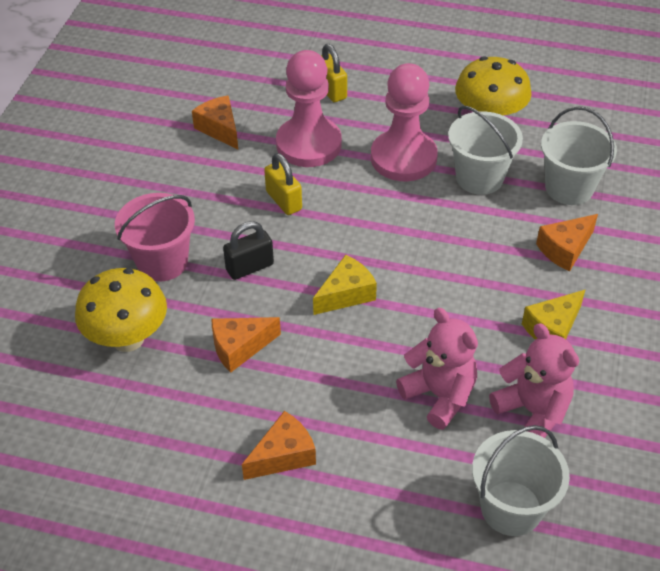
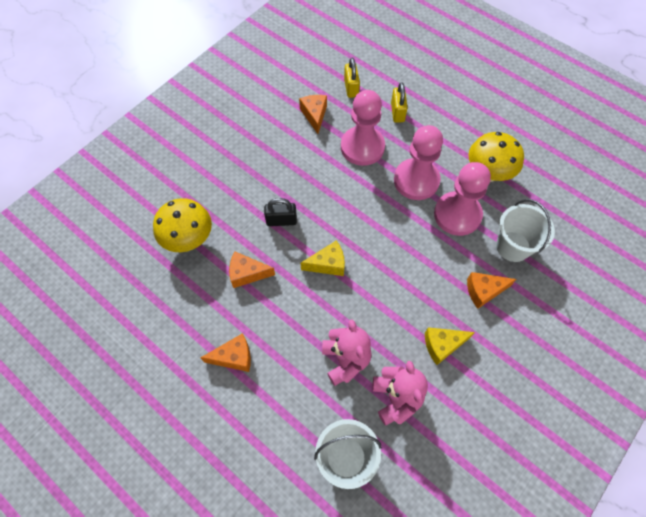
camera: 25 degrees right, 15 degrees up
(162, 262) = (234, 196): pink bucket -> none
(284, 200) = (326, 182): yellow padlock -> yellow padlock (351, 88)
(479, 178) = (457, 215): white bucket -> pink pawn

